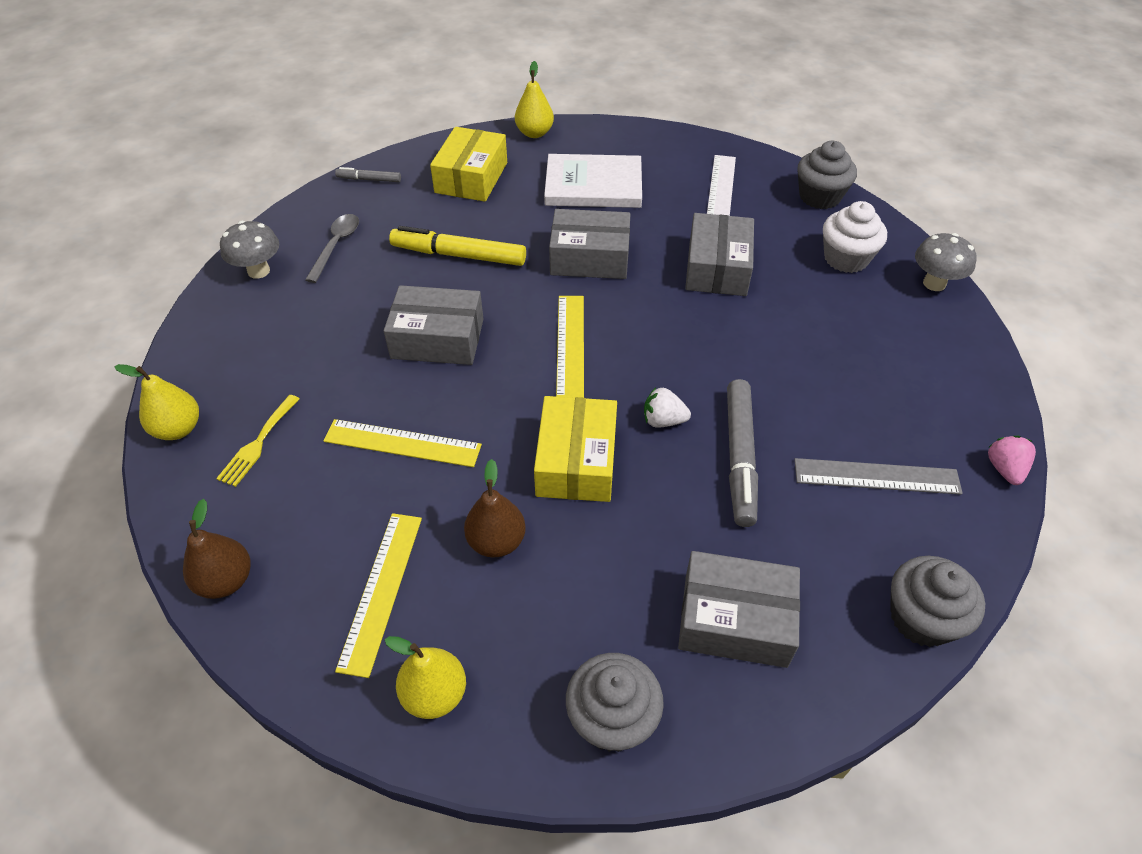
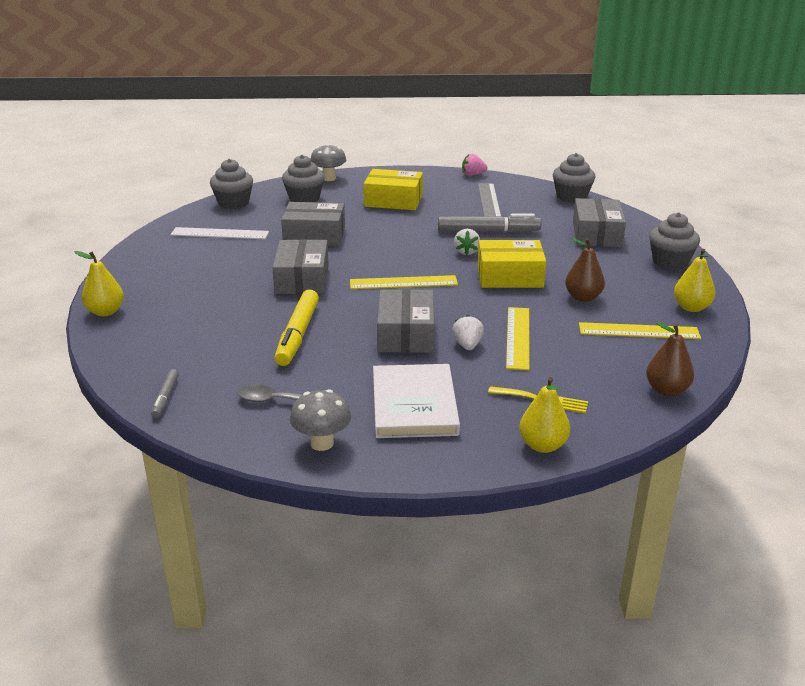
camera: 95 degrees left, 20 degrees down
(397, 391) = (467, 345): none -> white strawberry
(471, 177) = (176, 339): yellow box -> yellow box (393, 201)
(593, 185) = (202, 281): white book -> white book (414, 405)
(846, 258) = (304, 199): white cupcake -> grey cupcake

